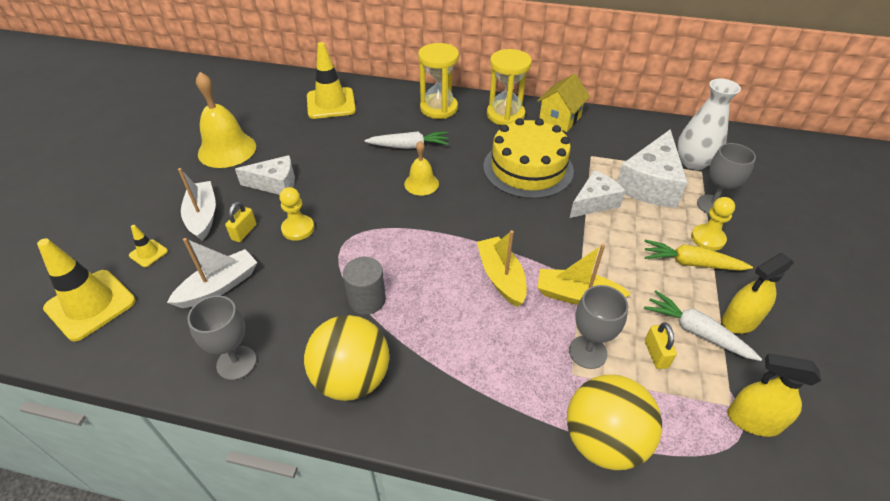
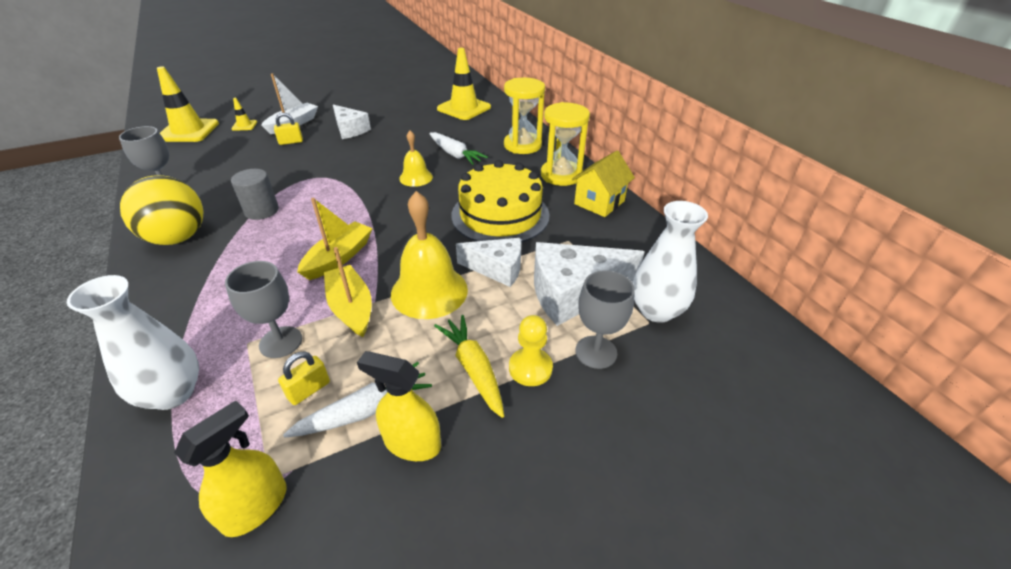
camera: 50 degrees right, 5 degrees down
(219, 287) = (232, 157): white boat -> none
(227, 150) = (366, 102): yellow bell -> yellow bell (429, 291)
(298, 229) = (312, 156): yellow pawn -> none
(559, 119) = (599, 202): yellow house -> yellow house turned 45 degrees counterclockwise
(603, 440) = (173, 393): yellow ball -> white vase
(696, 332) = (365, 410): white carrot -> white carrot turned 60 degrees clockwise
(753, 420) = (255, 507): yellow spray bottle -> yellow spray bottle turned 60 degrees clockwise

